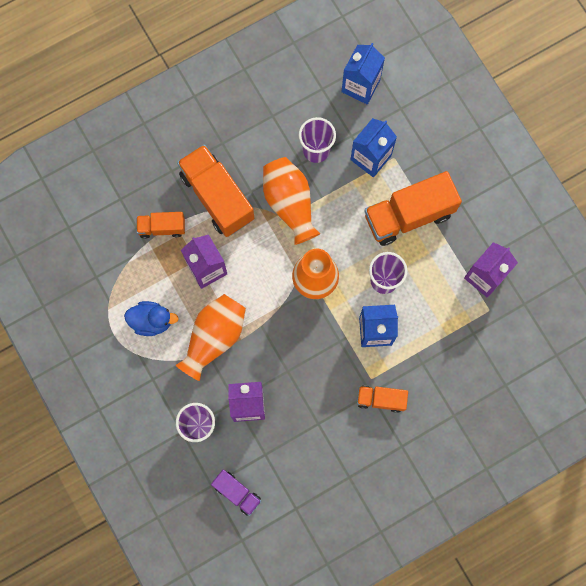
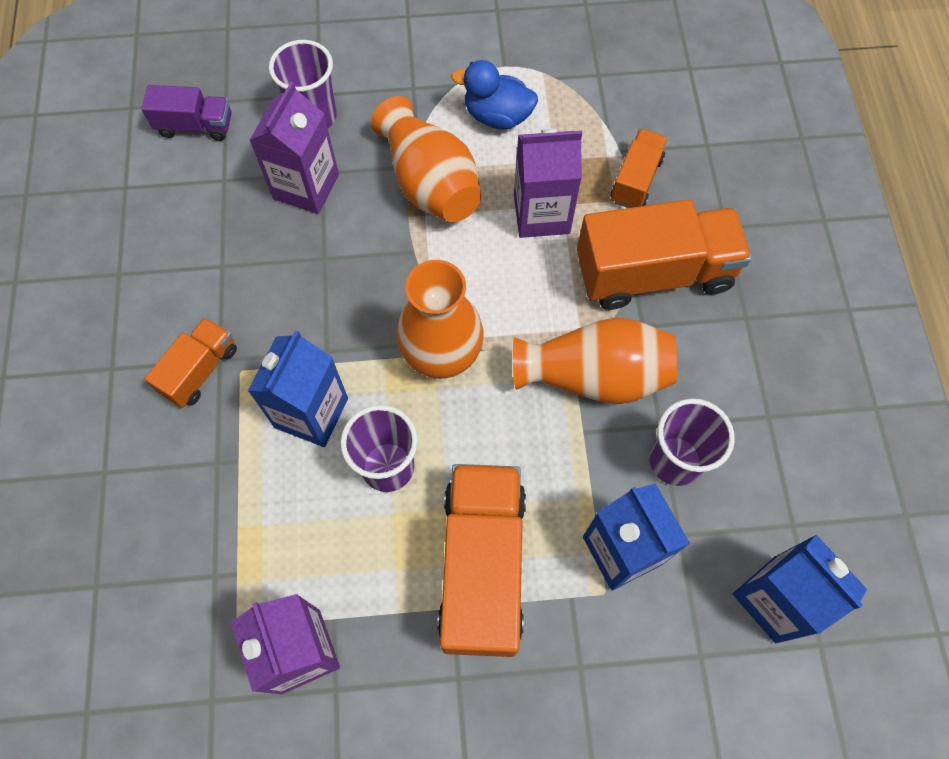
camera: 115 degrees right, 10 degrees down
(152, 321) = (497, 116): blue duck -> blue duck turned 75 degrees clockwise
(237, 493) = (195, 126): purple truck -> purple truck turned 150 degrees counterclockwise

